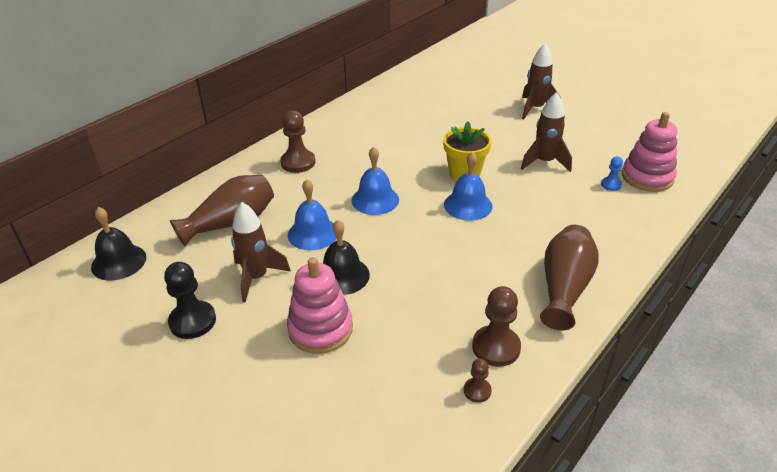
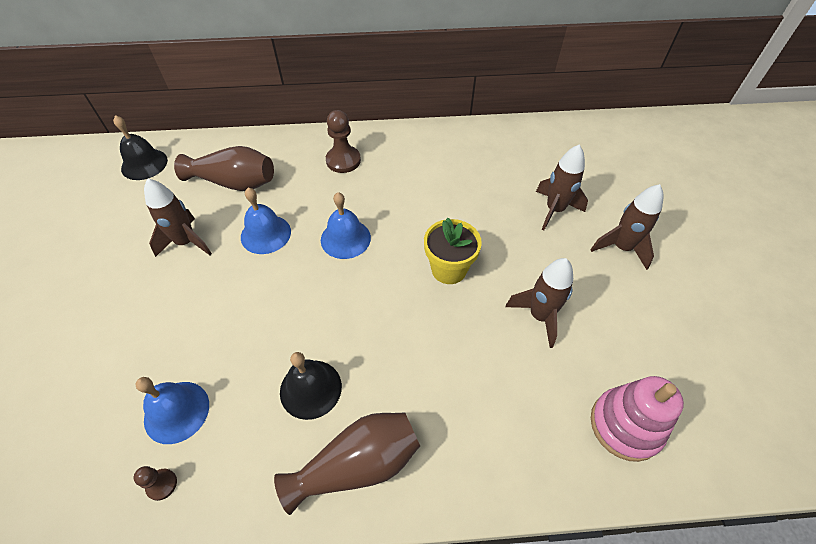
camera: 45 degrees right, 15 degrees up
(192, 321) = (114, 245): black pawn -> none
(320, 329) = (159, 322): pink stacking toy -> none
(342, 275) = (231, 288): black bell -> black bell (310, 389)
(468, 205) = (405, 304): blue bell -> blue bell (176, 411)
(475, 112) = (554, 210): none -> brown rocket
(496, 347) = (227, 462): brown pawn -> none
(611, 185) = (570, 399): blue pawn -> none

